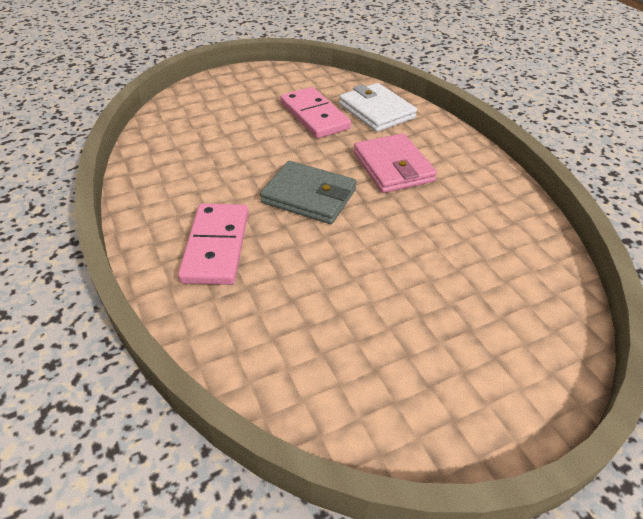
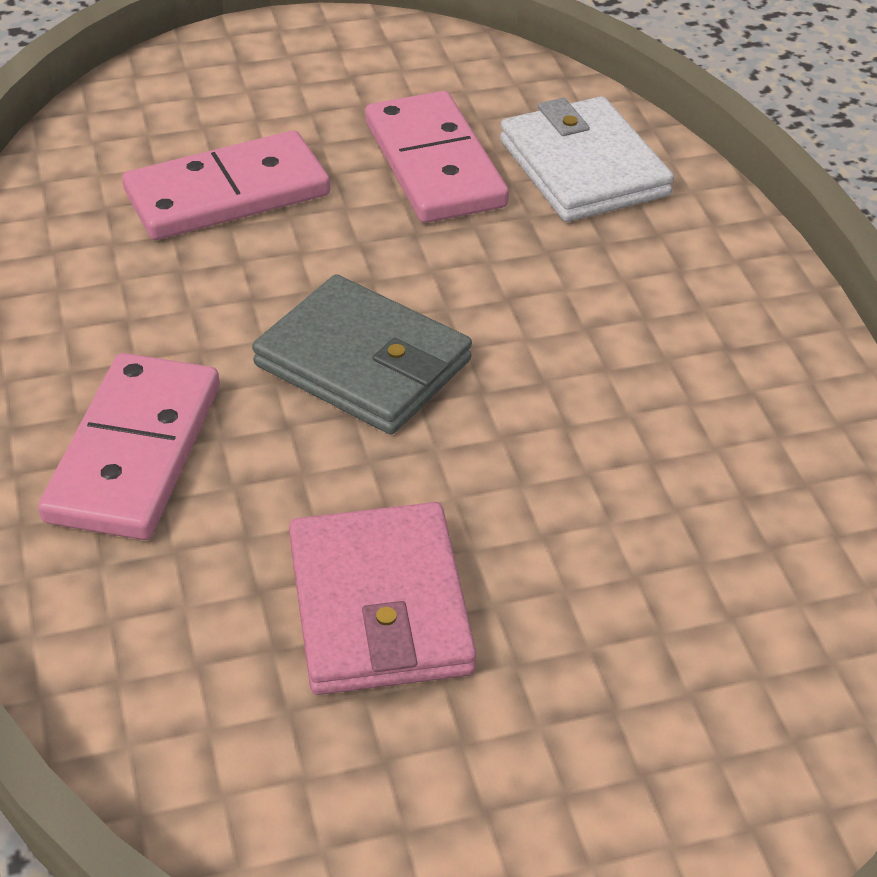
camera: 10 degrees right, 0 degrees up
(229, 136) = (227, 193): none -> pink domino
(393, 167) = (574, 315): pink wallet -> pink wallet (379, 606)

